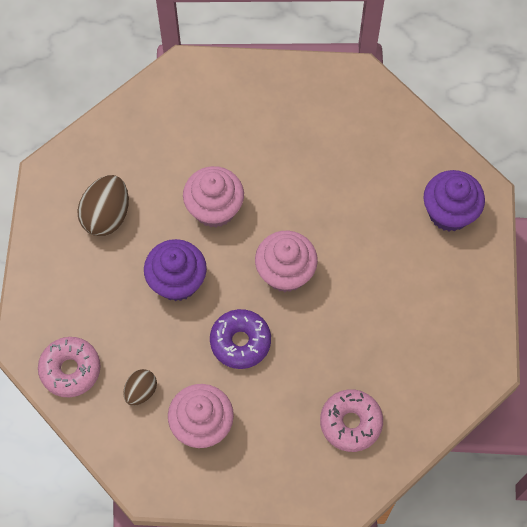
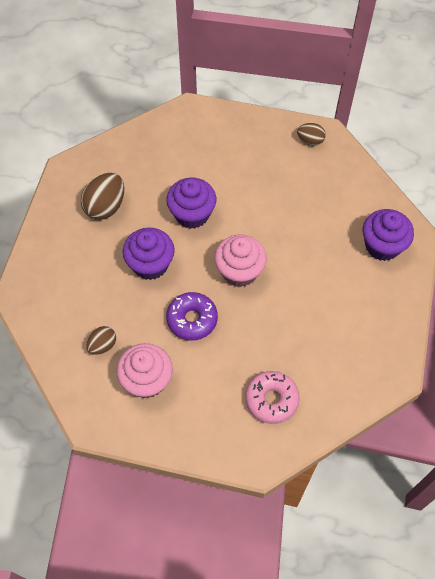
camera: 10 degrees right, 5 degrees down
(70, 369) = (49, 319): pink donut -> none
(214, 208) = (192, 214): pink cupcake -> purple cupcake
(341, 88) = (310, 140): none -> brown egg

